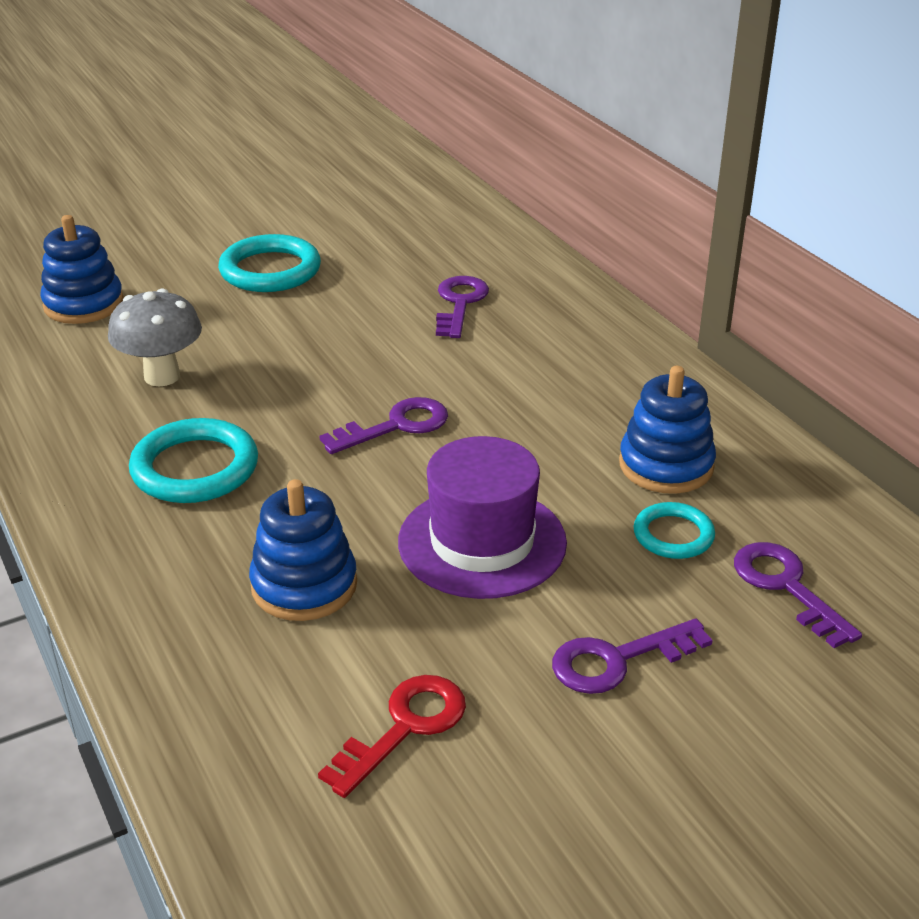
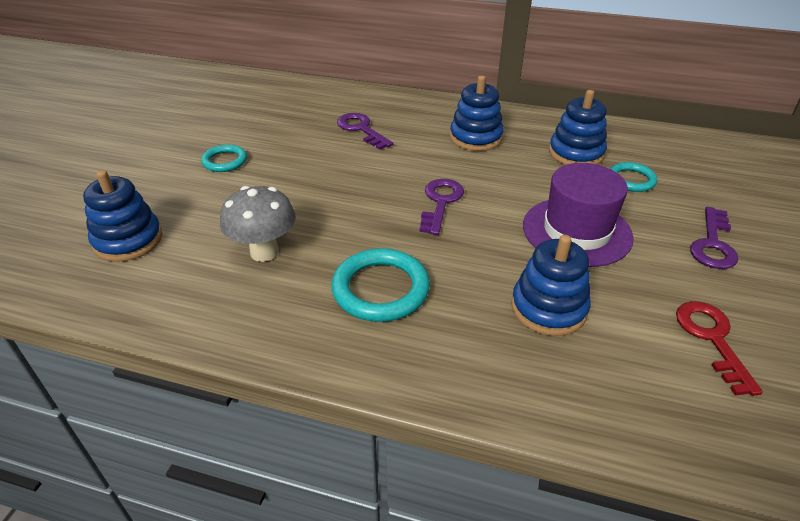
camera: 45 degrees left, 5 degrees up
(270, 270) = (225, 161): turquoise ring -> turquoise ring, size x0.60
(574, 380) = (476, 138): none -> blue stacking toy
(786, 587) = (699, 175): purple key -> none

